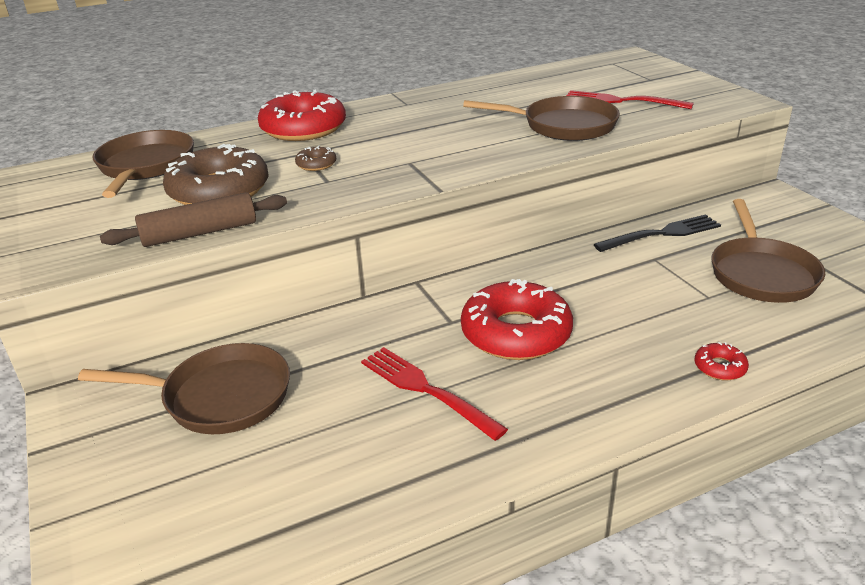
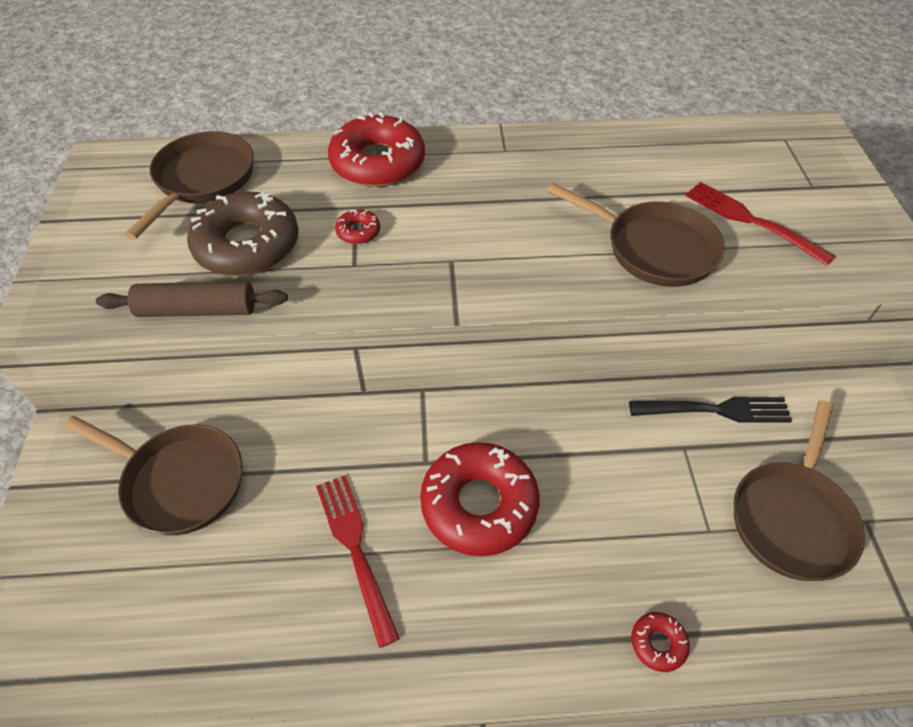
camera: 20 degrees right, 20 degrees up
(316, 164) = (358, 231): brown donut -> red donut

